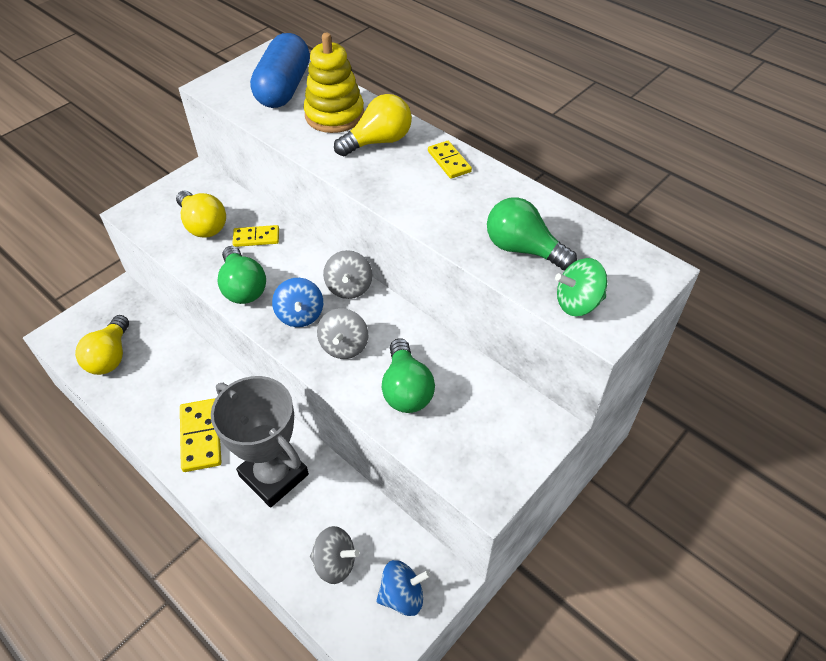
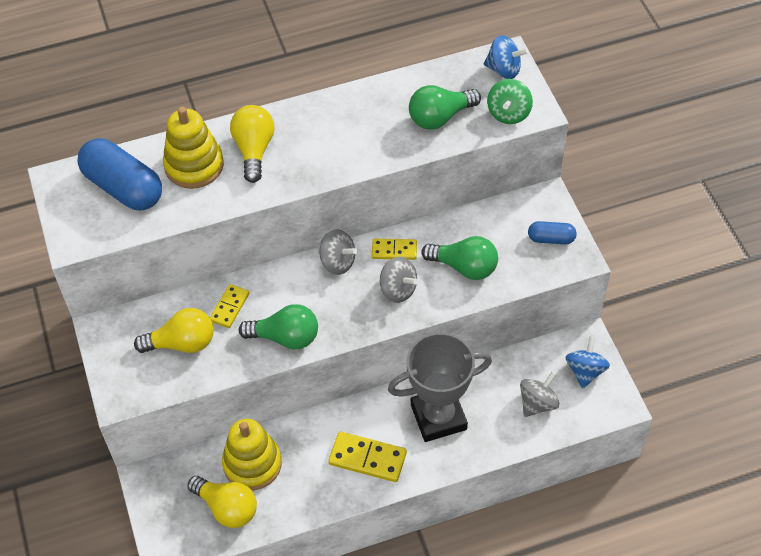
camera: 60 degrees left, 5 degrees up
(161, 354) = (252, 464): none -> yellow stacking toy
(300, 315) = (345, 307): blue spinning top -> blue spinning top (504, 69)
(449, 161) = (314, 116): yellow domino -> yellow domino (394, 250)
(497, 454) = (551, 239): none -> blue capsule

